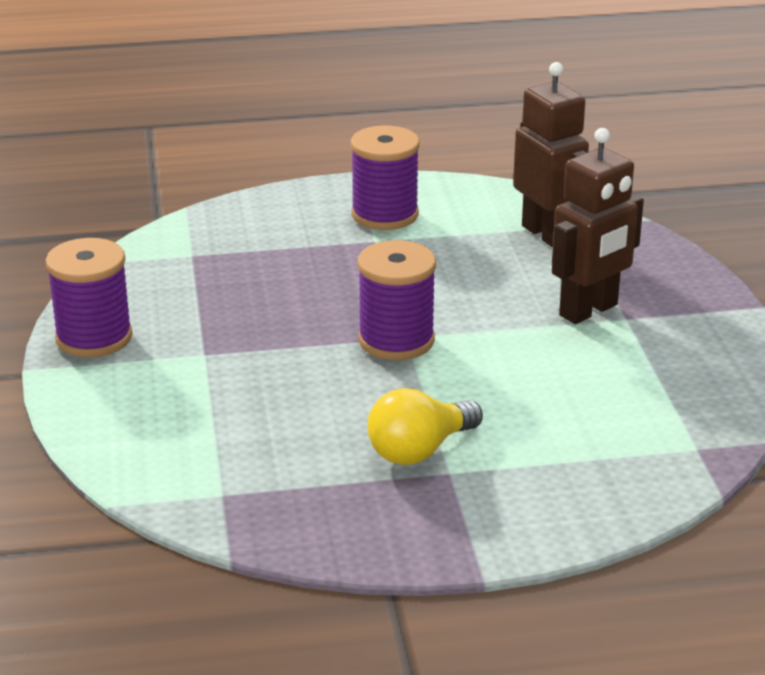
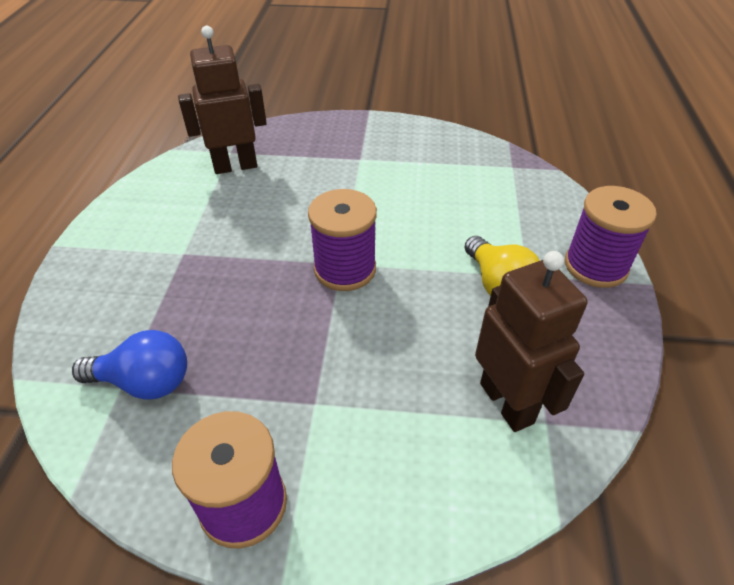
camera: 75 degrees left, 15 degrees up
(200, 263) = (144, 382): none -> blue light bulb
(385, 215) = (146, 239): purple spool -> purple spool (595, 266)
(589, 311) = (345, 170): brown robot -> brown robot (507, 402)

